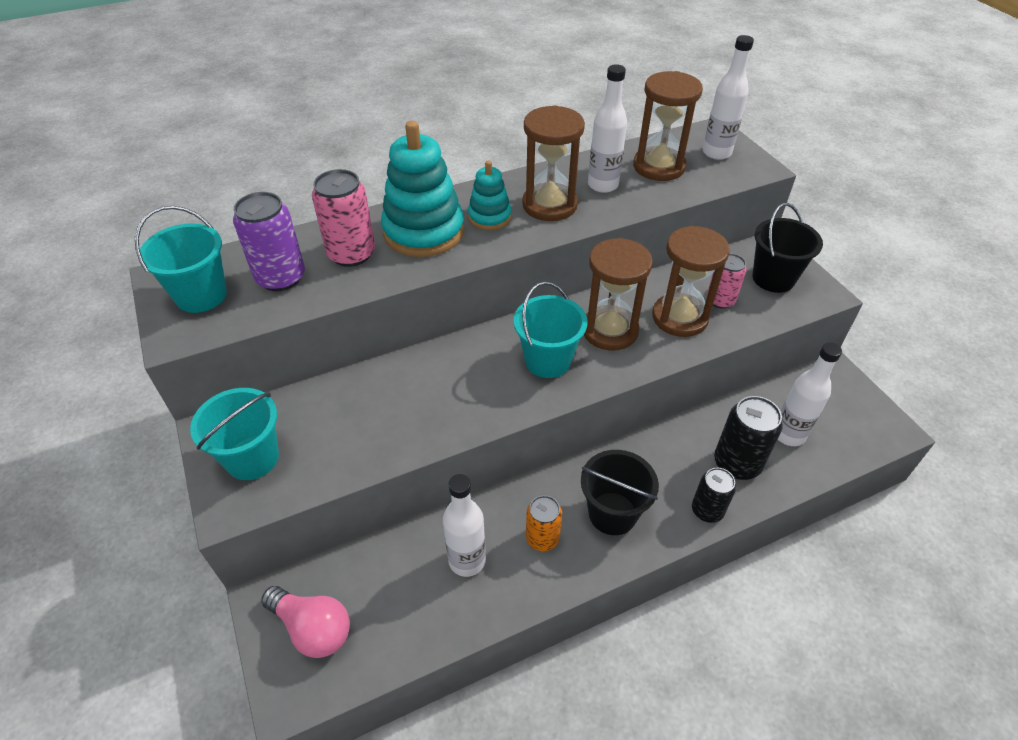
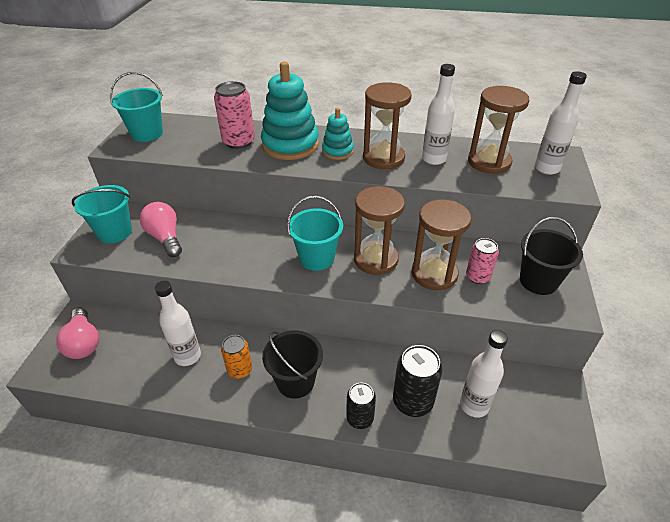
camera: 35 degrees right, 5 degrees down
(281, 278) = (191, 140): purple can -> none
(335, 429) = (165, 238): none -> pink light bulb

